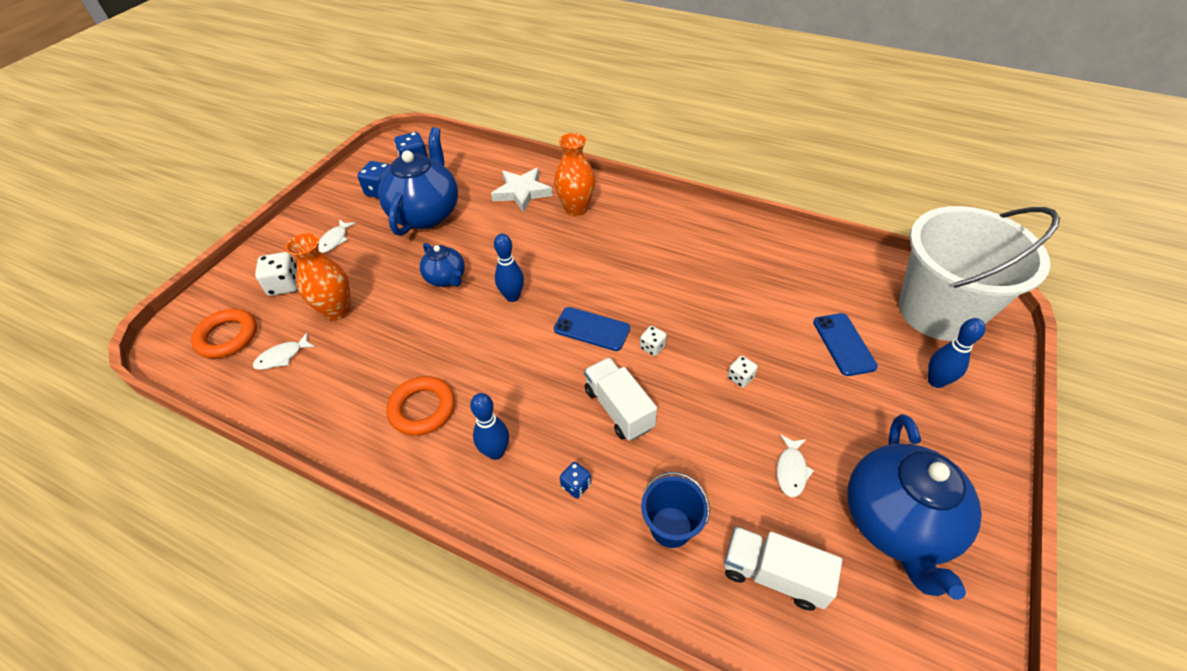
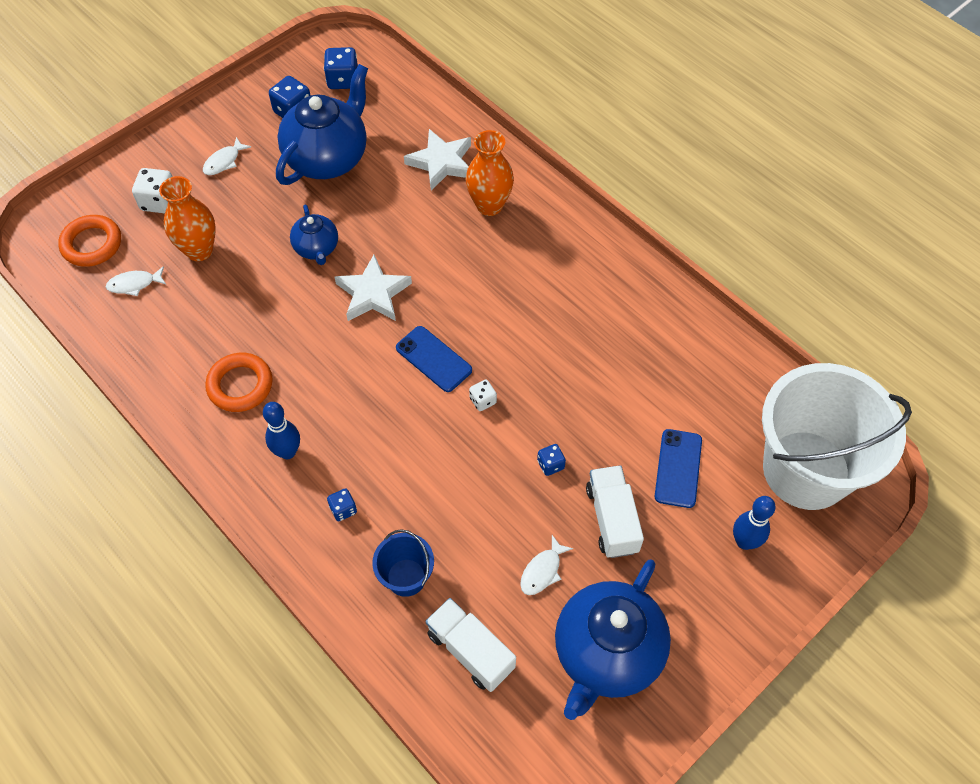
camera: 20 degrees right, 10 degrees up
(512, 297) = (373, 293): blue bowling pin -> white star
(618, 409) = (417, 452): white truck -> white truck (612, 519)
(740, 378) = (550, 465): white dice -> blue dice

